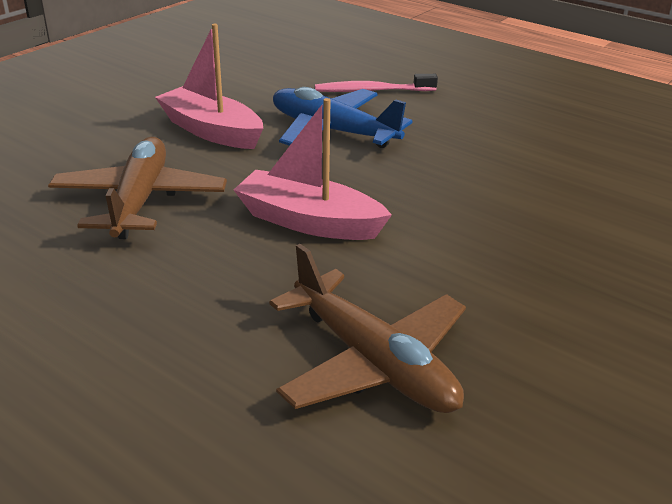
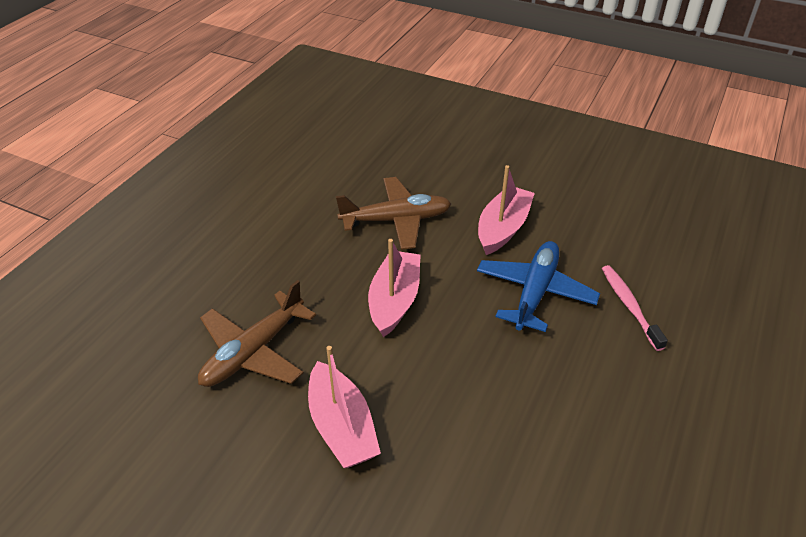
camera: 80 degrees right, 10 degrees up
(526, 287) = (342, 427): none -> pink boat

